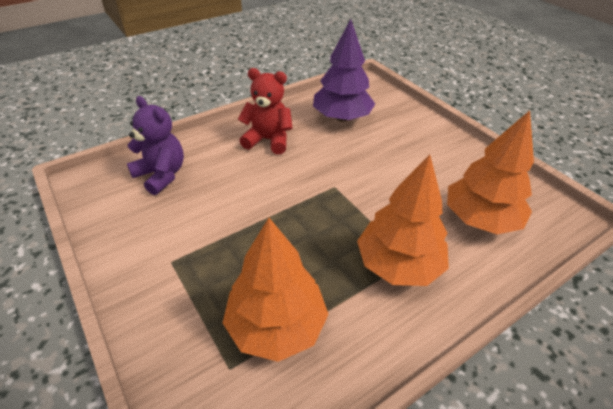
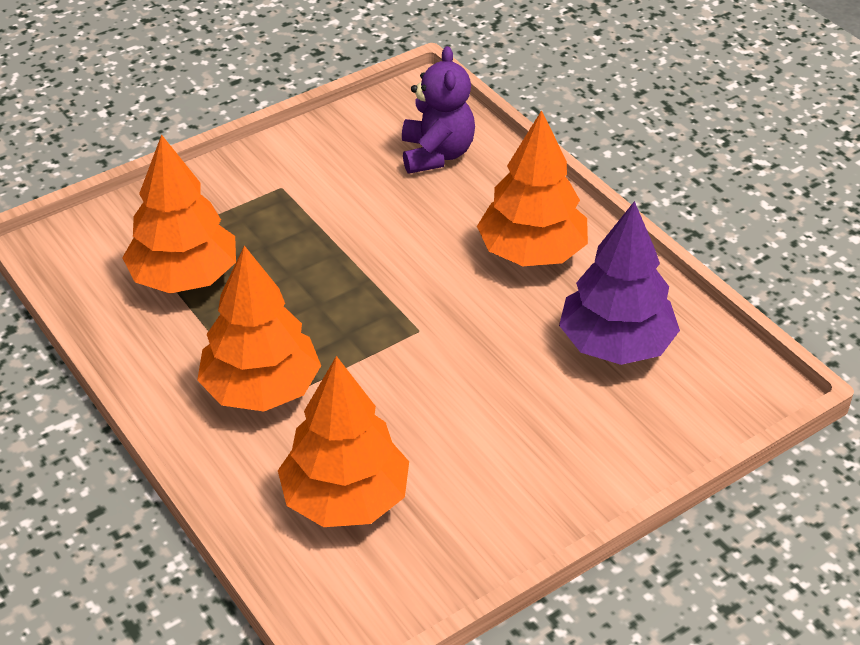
camera: 90 degrees right, 0 degrees up
(161, 175) = (436, 154): purple teddy bear -> purple teddy bear turned 45 degrees counterclockwise
(268, 140) = (531, 252): red teddy bear -> orange tree

